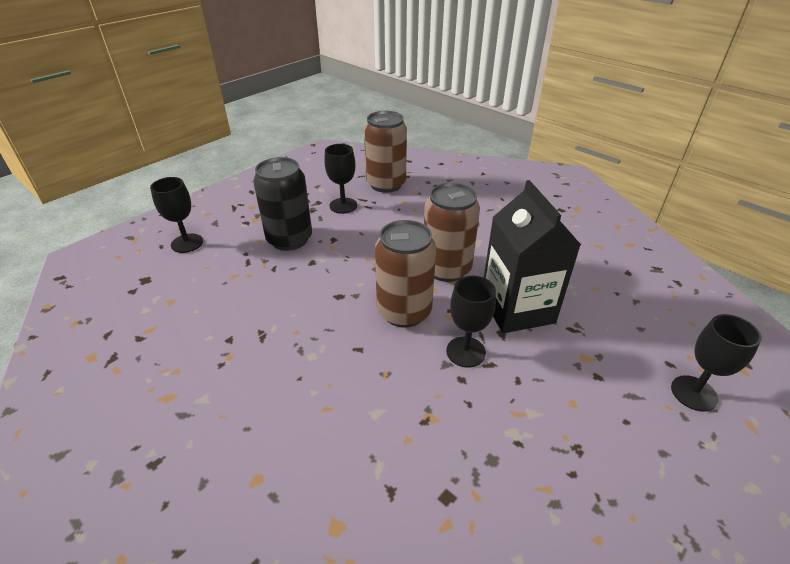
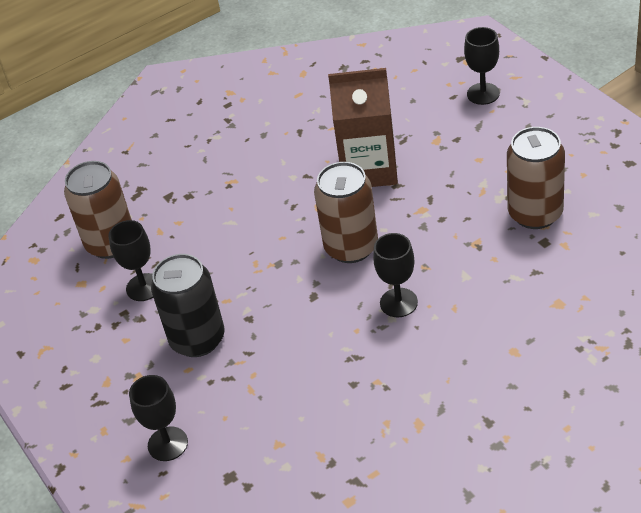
camera: 70 degrees left, 5 degrees up
(446, 269) = (297, 209): brown can -> brown can (535, 213)
(465, 352) = (412, 211): black goblet -> black goblet (398, 302)
(517, 308) = (369, 169): black carton -> brown carton

